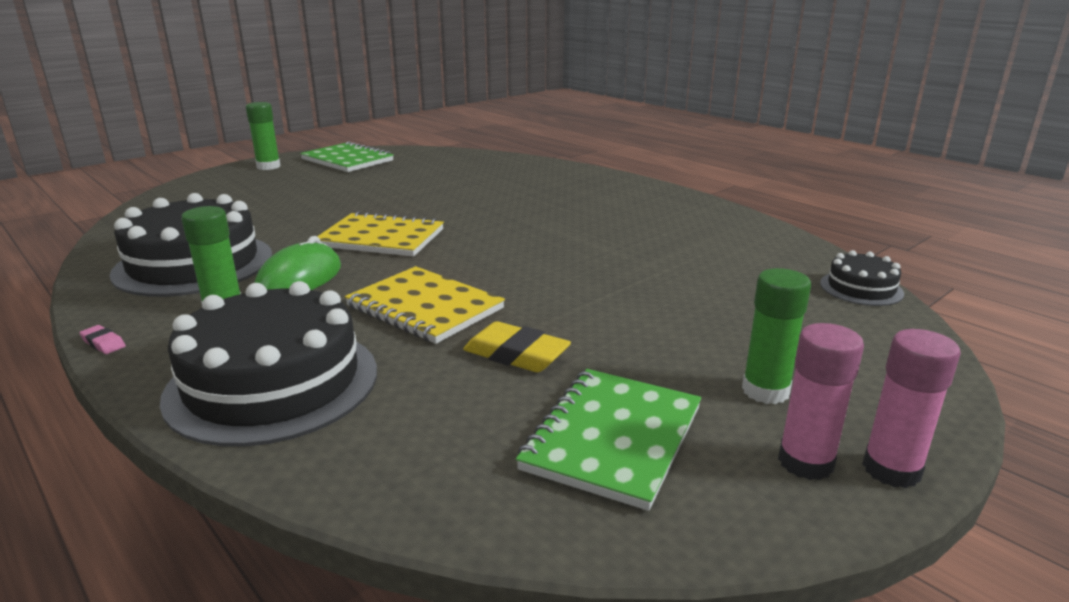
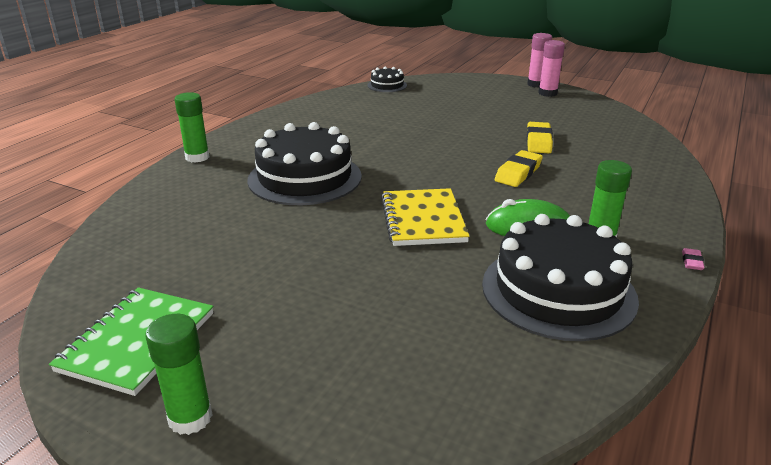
camera: 110 degrees left, 5 degrees up
(273, 383) = (640, 189): black cake -> black cake (305, 178)
(425, 307) = (518, 173): yellow notebook -> yellow eraser
(613, 438) = (574, 117): green notebook -> none
(765, 391) = (508, 99): green glue stick -> green glue stick (197, 157)

